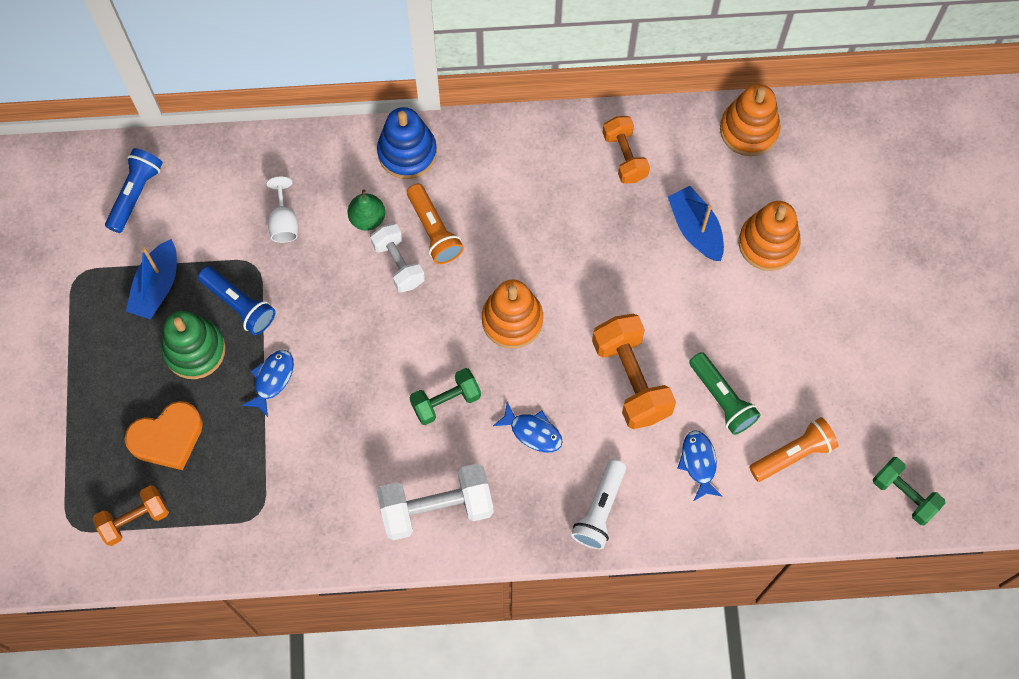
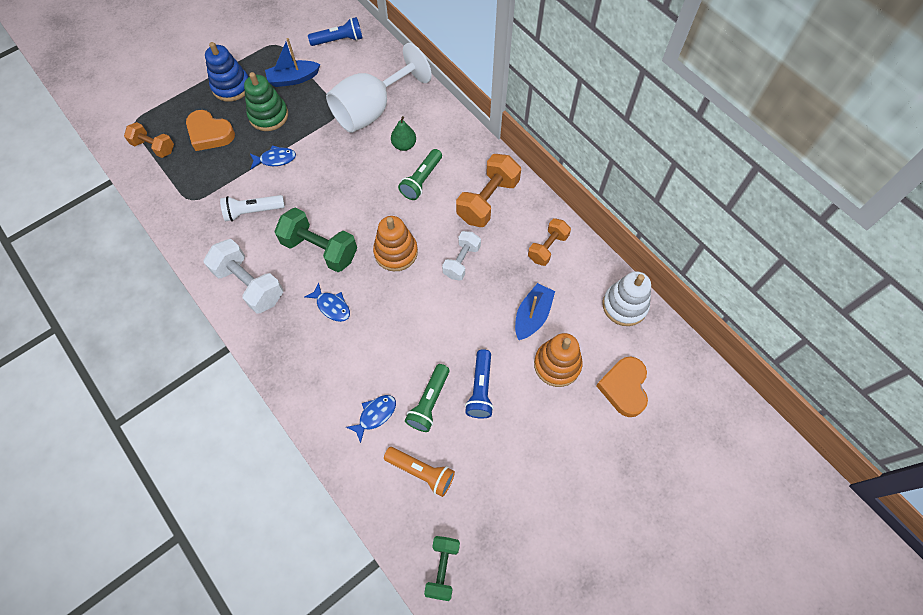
camera: 55 degrees right, 5 degrees down
(239, 305) = (309, 119): blue flashlight -> blue flashlight (480, 389)
(284, 222) = (372, 110): white goblet -> white goblet, size x2.46
(398, 264) = (388, 175): white dumbbell -> white dumbbell (461, 261)
(407, 152) = (459, 139): blue stacking toy -> blue stacking toy (231, 86)
(434, 230) = (421, 180): orange flashlight -> green flashlight
(446, 401) = (320, 249): green dumbbell -> green dumbbell, size x1.59
(532, 432) = (331, 306): blue fish -> blue fish turned 45 degrees counterclockwise
(600, 510) = (305, 375): white flashlight -> white flashlight (253, 211)
(631, 379) = (404, 340): orange dumbbell -> orange dumbbell (488, 200)
(749, 130) = (624, 305): orange stacking toy -> white stacking toy
(837, 197) = (624, 388): none -> orange heart

